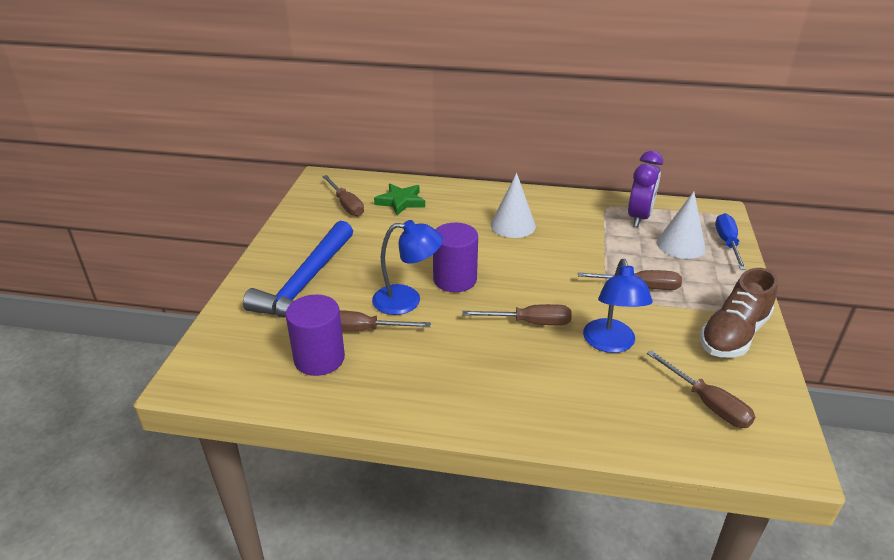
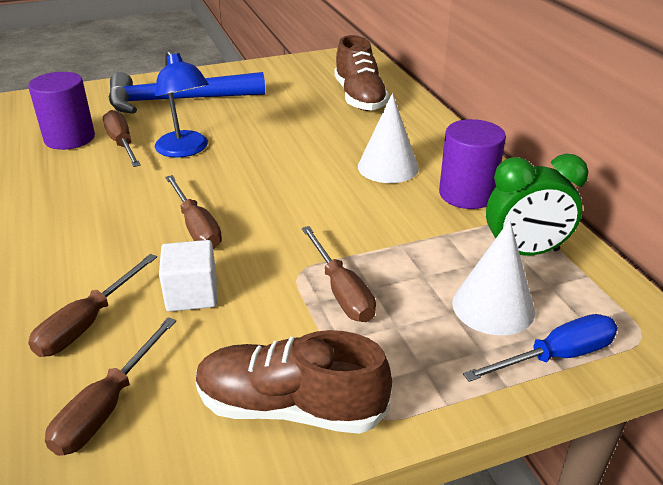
camera: 60 degrees right, 0 degrees up
(346, 205) = (322, 77): brown screwdriver -> brown screwdriver (87, 323)
(401, 202) = (359, 98): green star -> brown shoe
(455, 279) = (242, 163): purple cylinder -> purple cylinder (467, 194)
(611, 344) = (192, 294): blue lamp -> white cube
(639, 218) = (524, 252): purple clock -> green clock

